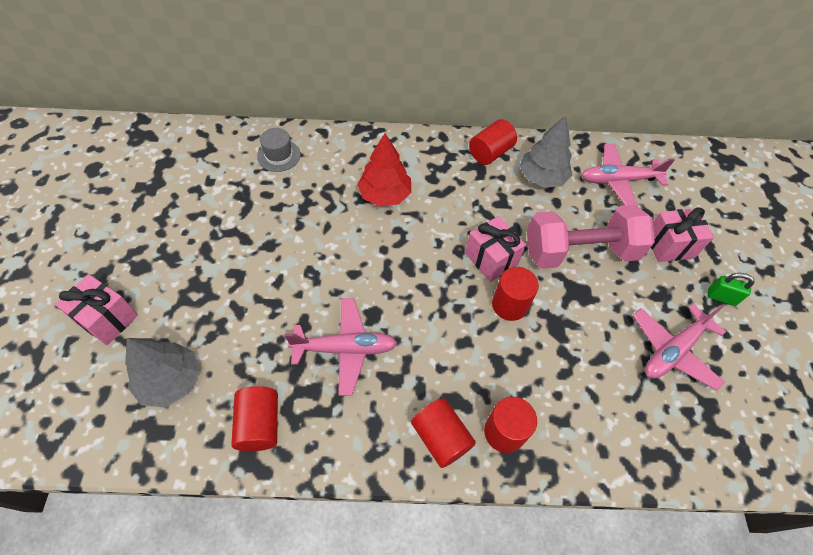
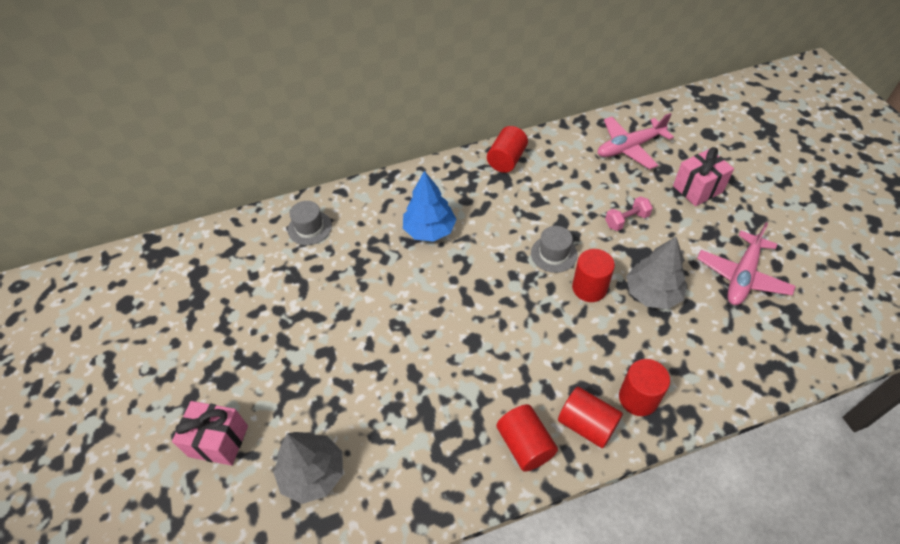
camera: 15 degrees left, 5 degrees down
(259, 424) = (419, 478): red cylinder -> red cylinder (525, 445)
(345, 348) = (463, 381): pink plane -> none
(385, 195) = (429, 230): red tree -> blue tree
(491, 259) = (554, 254): pink gift -> grey hat
(542, 177) = (563, 166): grey tree -> grey tree (652, 293)
(580, 251) = (626, 220): pink dumbbell -> pink dumbbell, size x0.43
(721, 297) = (759, 217): green padlock -> none

